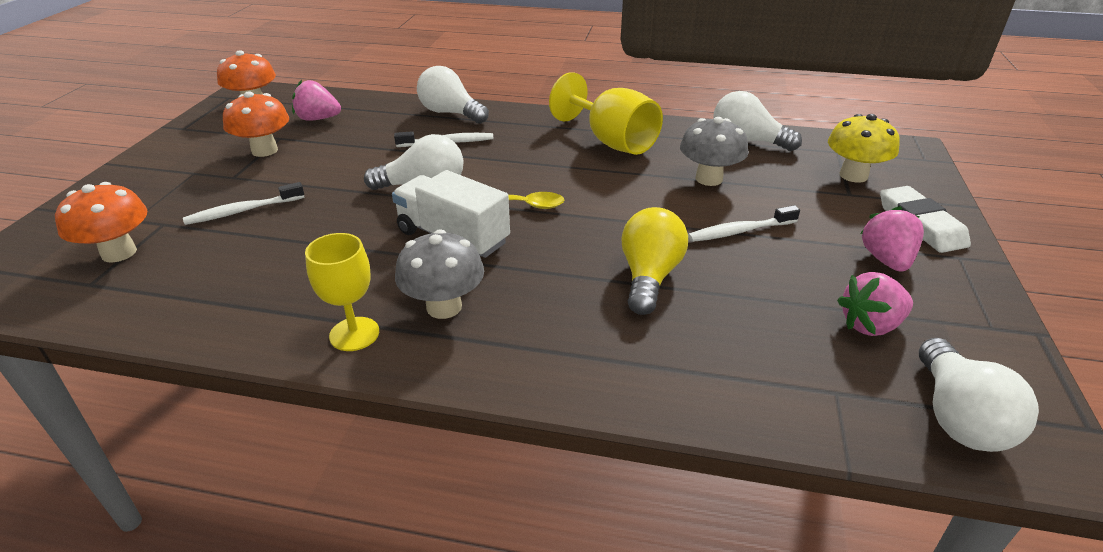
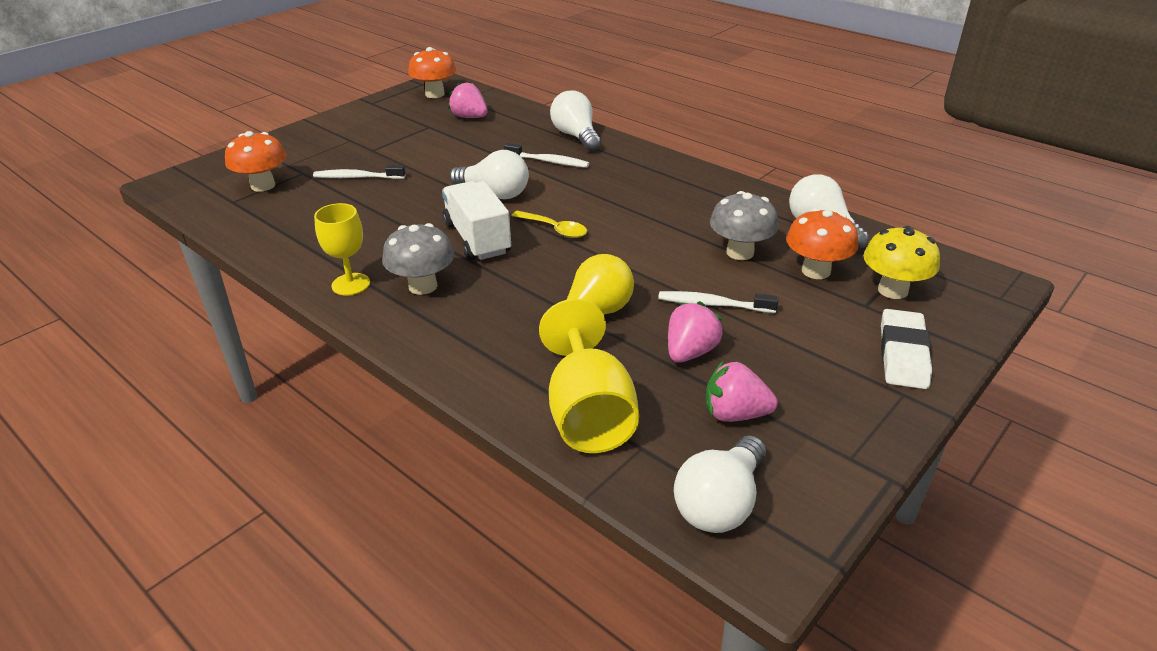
camera: 30 degrees right, 0 degrees up
(264, 150) = (410, 134): orange mushroom -> orange mushroom (816, 271)
(611, 141) = (688, 196): yellow goblet -> yellow goblet (588, 413)
(886, 260) = (822, 371): pink strawberry -> pink strawberry (690, 352)

